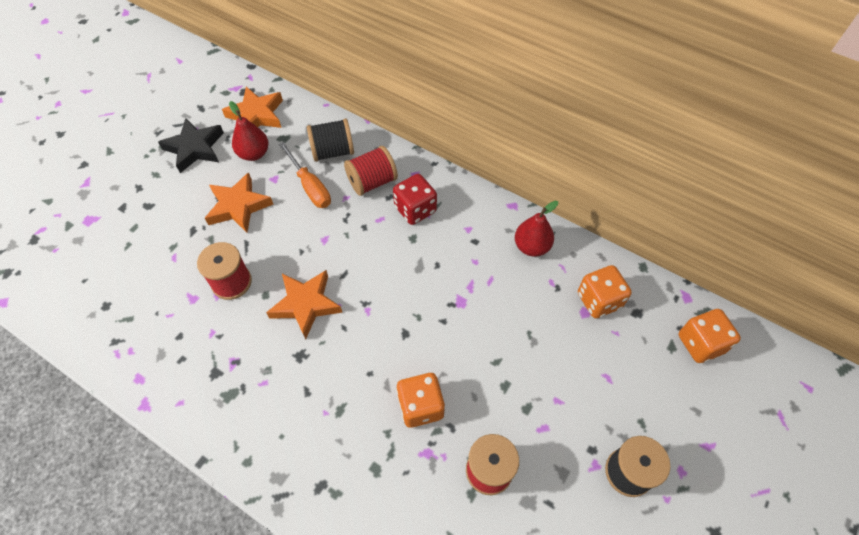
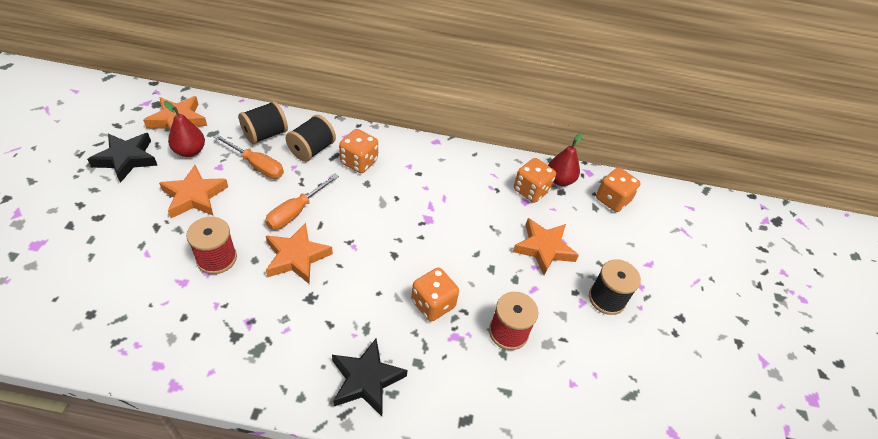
camera: 30 degrees left, 10 degrees down
(315, 468) = (366, 380): none -> black star
(326, 252) = (296, 212): none -> orange screwdriver
(372, 182) = (312, 150): red spool -> black spool
(415, 209) = (359, 162): red dice -> orange dice
(531, 247) = (464, 166): red pear -> red pear (559, 180)
(579, 381) = (544, 248): none -> orange star

